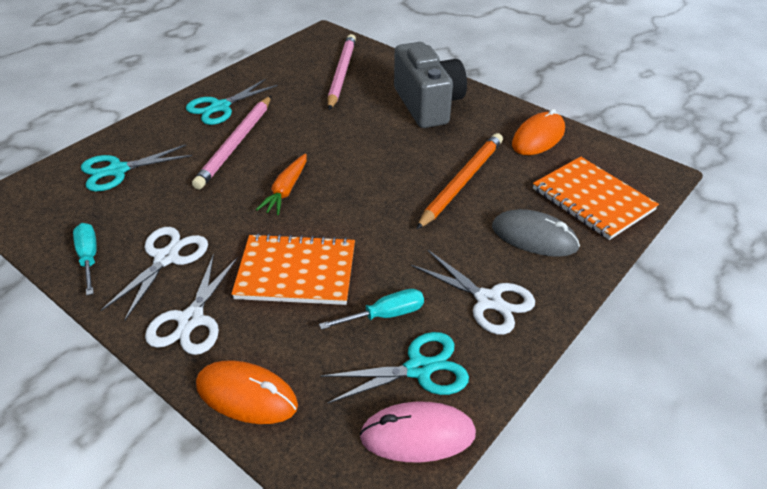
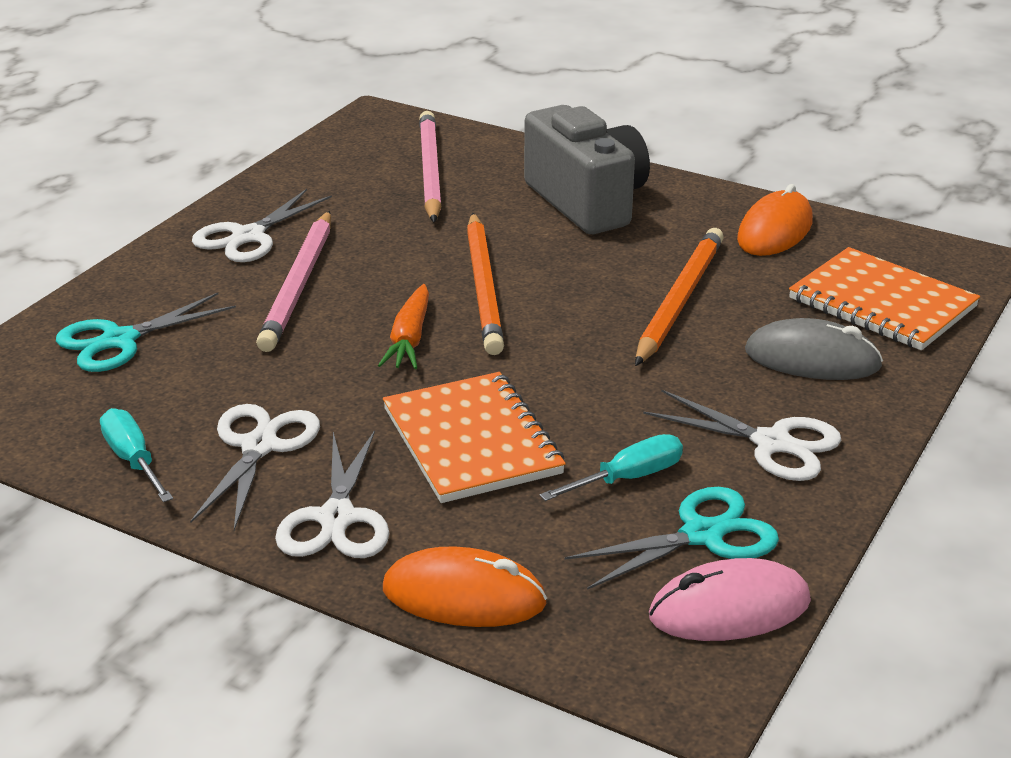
camera: 10 degrees left, 10 degrees down
(220, 107) = (248, 236): turquoise scissors -> white scissors
(296, 272) = (472, 441): orange notebook -> orange notebook turned 75 degrees clockwise
(344, 158) = (484, 287): none -> orange pencil

